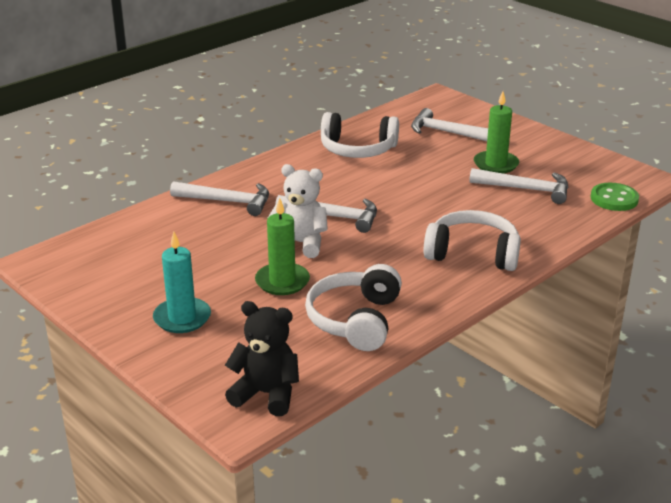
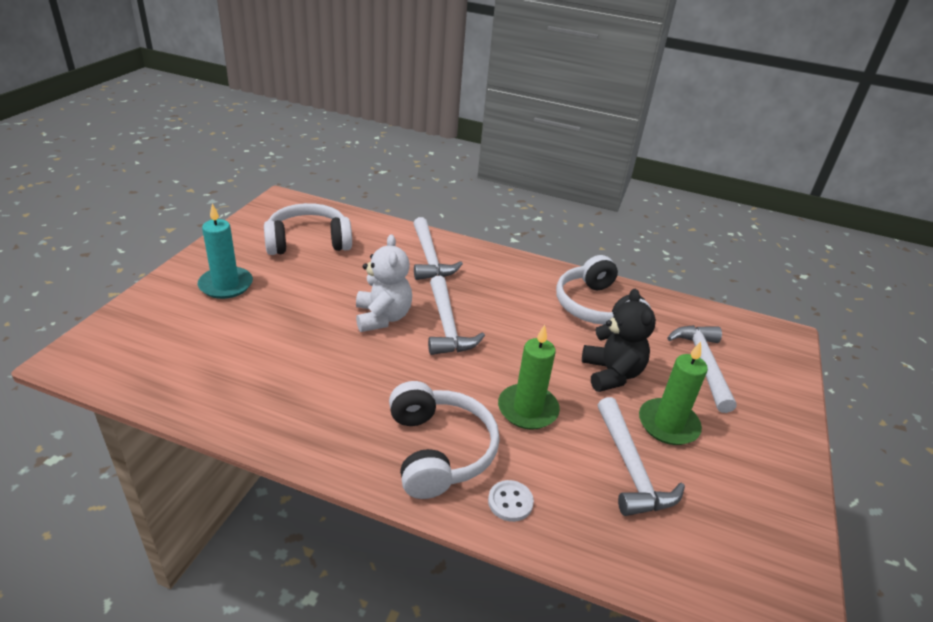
camera: 60 degrees right, 5 degrees up
(266, 394) = (116, 362): black teddy bear -> black teddy bear (611, 374)
(282, 281) = (308, 324): green candle -> green candle (527, 409)
(355, 320) = (258, 388): white headphones -> white headphones (308, 242)
(532, 238) = (510, 502): none -> white button
(614, 199) = (689, 579): green button -> none

